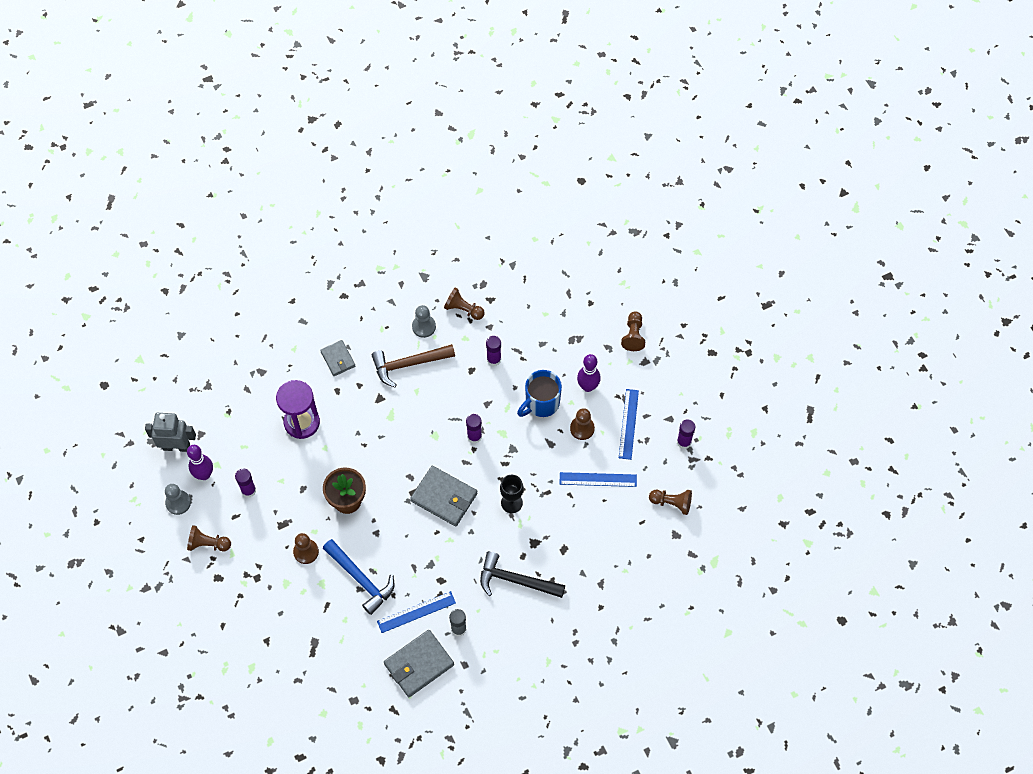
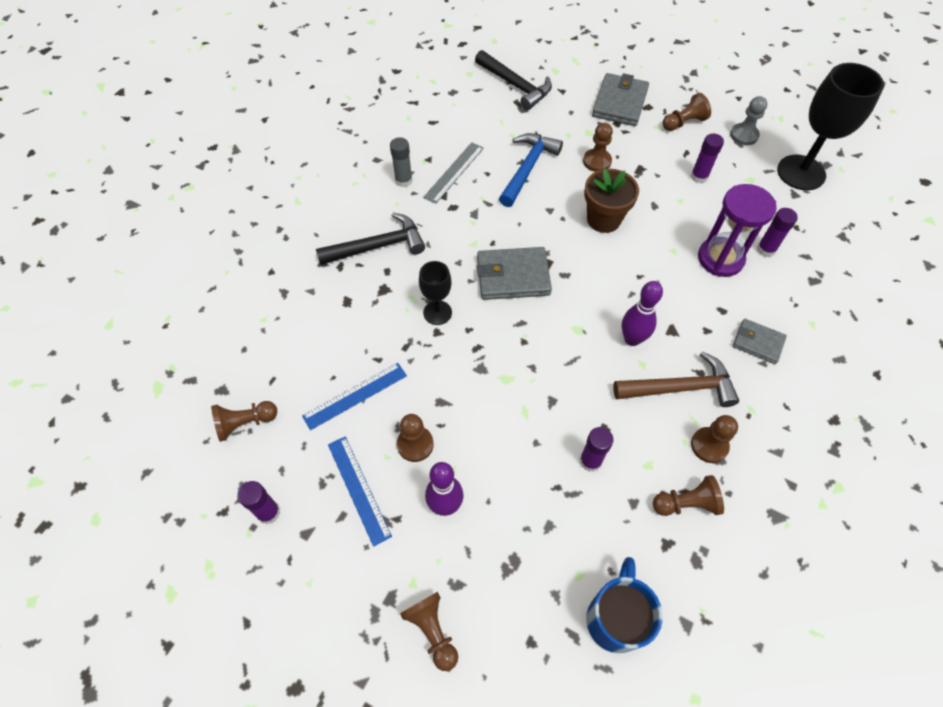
camera: 145 degrees right, 5 degrees down
(176, 446) = (801, 172): grey robot -> black goblet
(204, 474) = (750, 166): purple bowling pin -> purple bowling pin (632, 339)
(298, 672) = (515, 85): none -> black hammer
(361, 579) = (527, 168): blue hammer -> blue hammer turned 105 degrees clockwise
(409, 364) = (680, 388): brown hammer -> brown hammer turned 45 degrees clockwise
(416, 612) = (454, 172): blue ruler -> grey ruler
(419, 664) = (418, 139): grey wallet -> grey wallet (619, 103)
(424, 326) = (709, 445): grey pawn -> brown pawn
(474, 436) = (534, 355): purple glue stick -> purple glue stick (766, 249)
(541, 403) = (488, 443): blue mug -> blue mug (615, 618)

